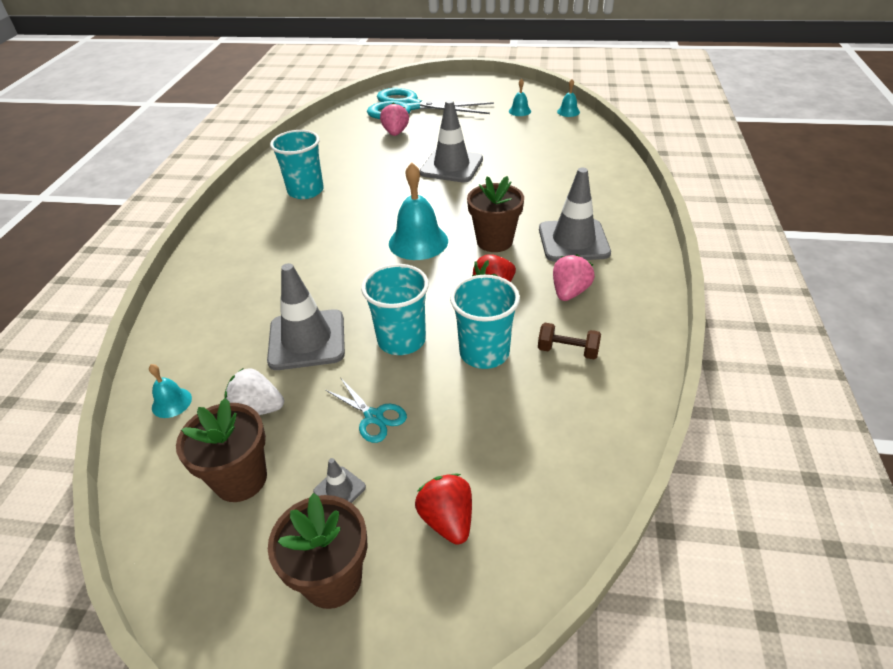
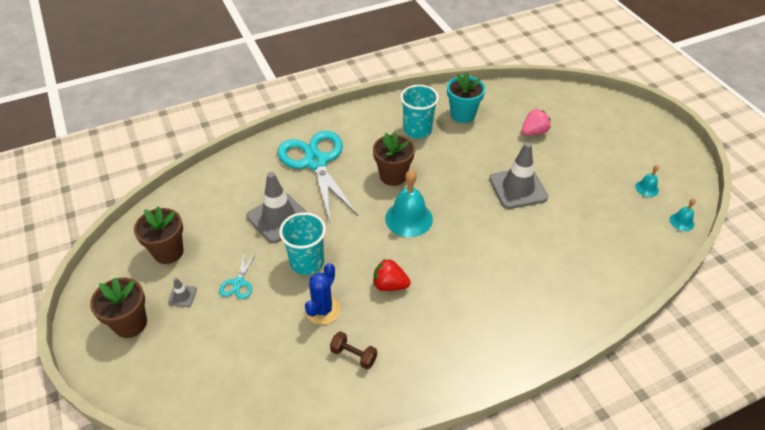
camera: 55 degrees right, 5 degrees up
(171, 402) = (200, 192): turquoise bell -> none
(257, 409) = (215, 229): white strawberry -> none
(322, 158) = (462, 115): none -> turquoise flower pot
(409, 107) = (580, 118): turquoise scissors -> turquoise scissors (316, 162)
(447, 519) = (186, 354): red strawberry -> none
(484, 352) = (322, 310): turquoise cup -> blue cactus
(494, 241) = (442, 260): brown flower pot -> brown flower pot (393, 176)
(567, 351) = (353, 355): brown dumbbell -> brown dumbbell turned 45 degrees counterclockwise
(569, 292) = (417, 331): pink strawberry -> none
(573, 241) = (481, 308): grey traffic cone -> none

